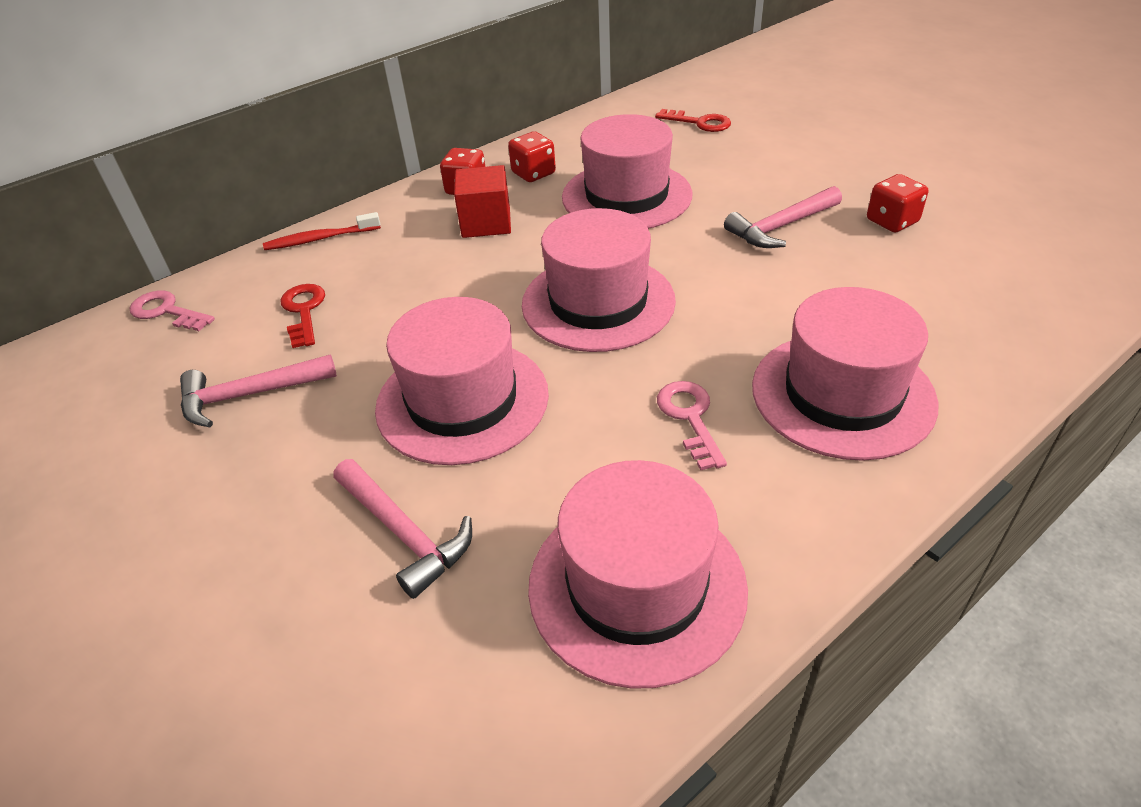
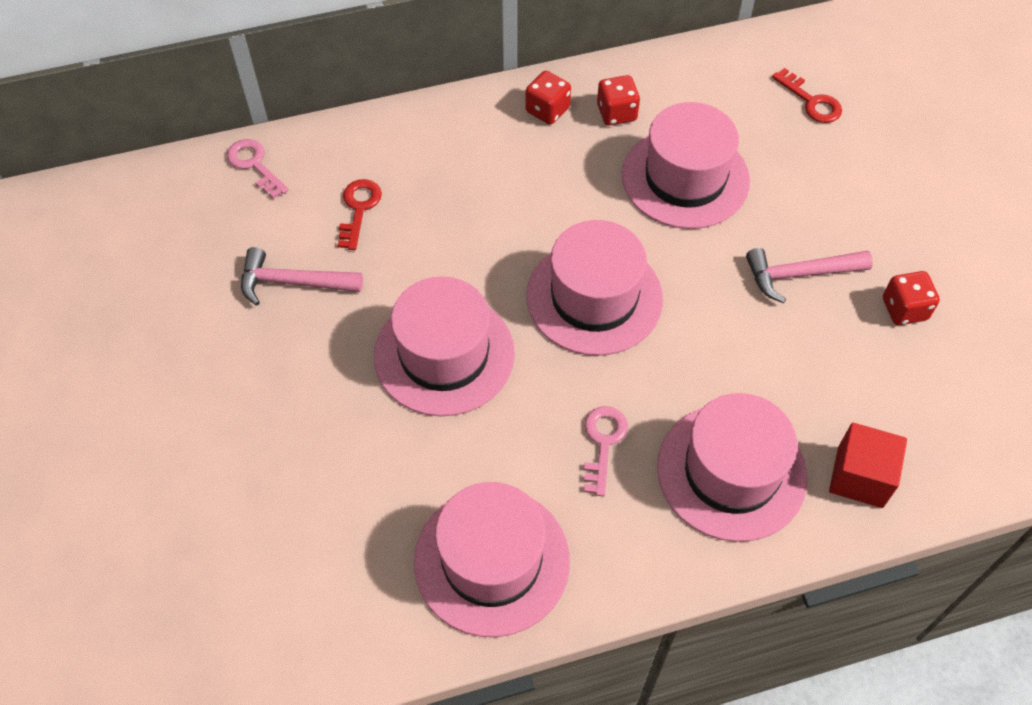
camera: 20 degrees right, 15 degrees up
(320, 239) = (399, 126): red toothbrush -> none
(405, 533) = (359, 453): pink hammer -> none
(486, 223) = (545, 163): red cube -> red cube (860, 477)

